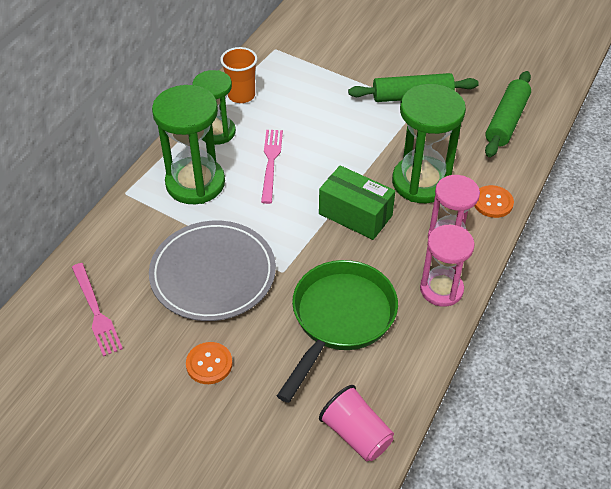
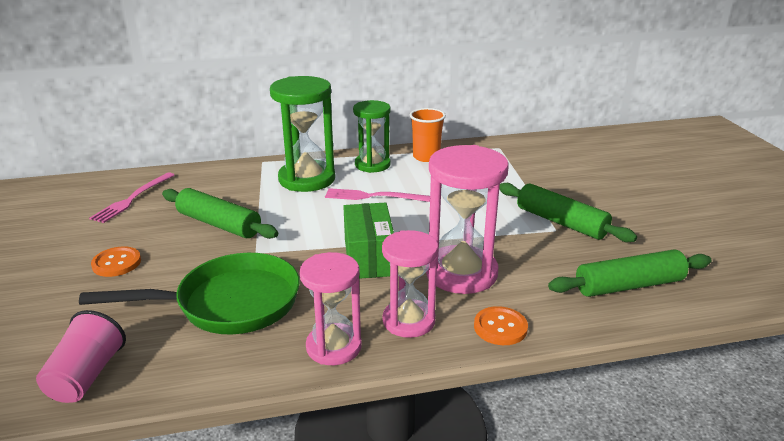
camera: 50 degrees right, 20 degrees down
(213, 273) = (219, 224): grey plate -> green rolling pin
(271, 162) = (373, 196): pink fork -> pink fork turned 135 degrees counterclockwise
(421, 182) = (461, 273): green hourglass -> pink hourglass

